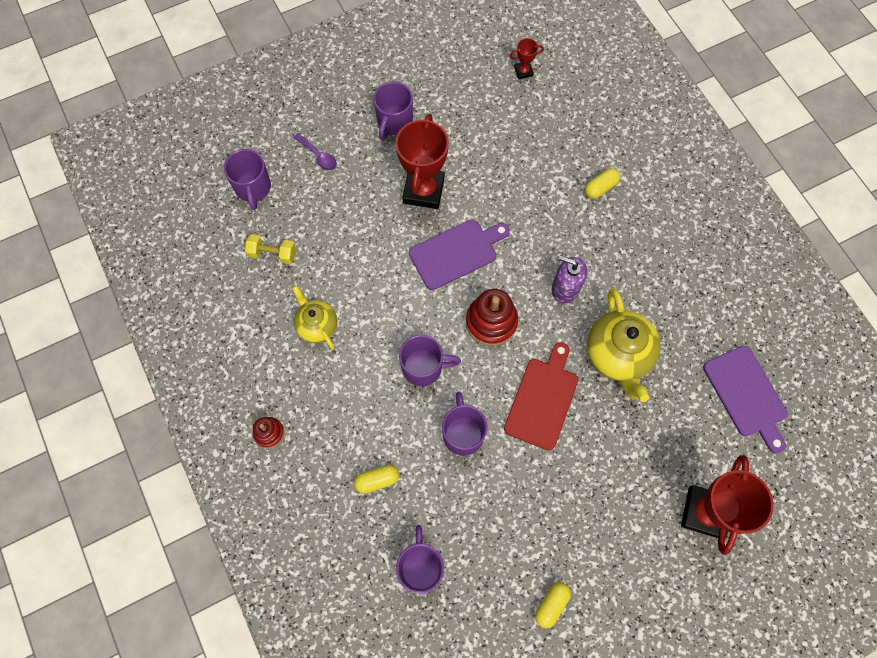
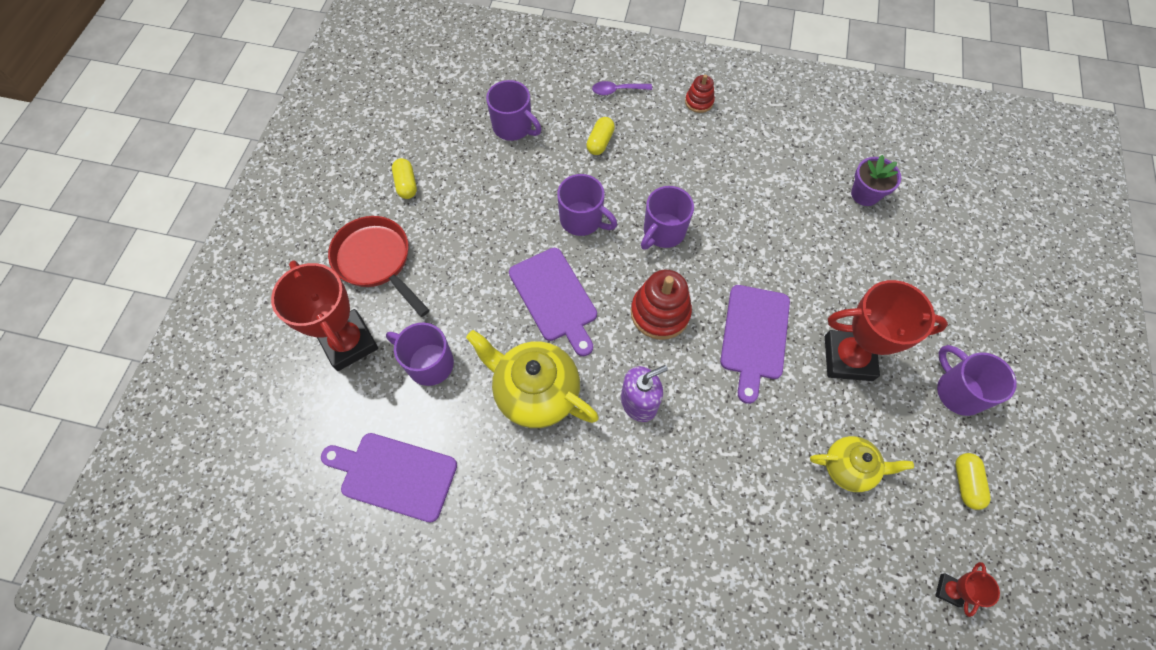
camera: 130 degrees right, 5 degrees down
(253, 188) = (951, 220): purple mug -> purple mug (429, 363)
(272, 254) = (865, 194): yellow dumbbell -> purple flower pot
(317, 325) = (766, 184): yellow teapot -> yellow teapot (848, 468)
(318, 156) = (956, 294): purple spoon -> purple spoon (617, 90)
(423, 190) = (848, 358): red trophy -> red trophy turned 45 degrees counterclockwise
(542, 400) = (554, 298): red cutting board -> purple cutting board
(600, 188) = (724, 539): yellow capsule -> yellow capsule (965, 483)
(633, 558) = (376, 261): none -> red pan

